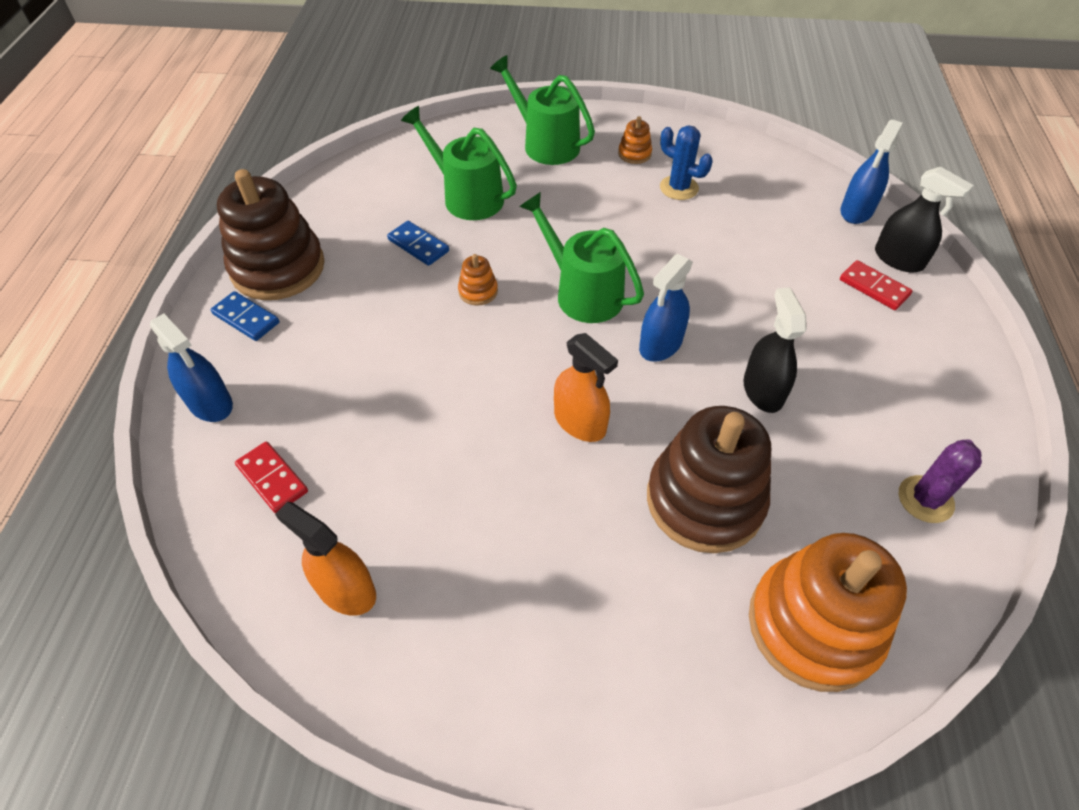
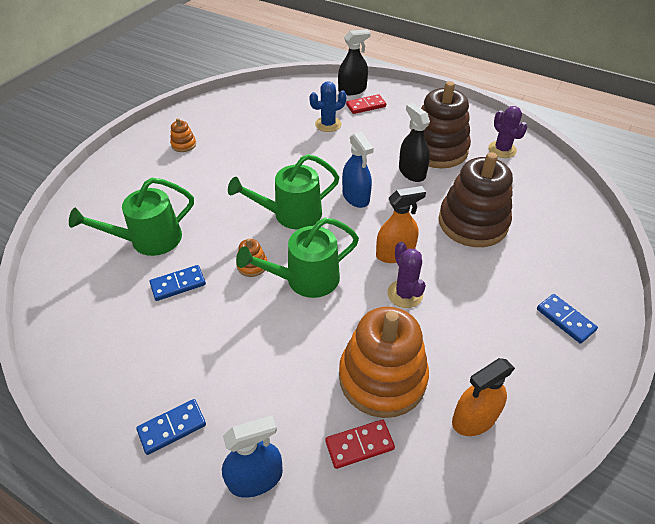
camera: 65 degrees left, 5 degrees down
(278, 268) = (127, 388): brown stacking toy -> brown stacking toy (437, 149)
(513, 455) = (405, 294): none -> purple cactus
(546, 144) = (132, 180): green watering can -> green watering can (306, 279)
(570, 679) = (565, 319): none -> blue domino
(679, 188) = (233, 139): blue cactus -> blue cactus (328, 124)
(763, 390) = (412, 172): black spray bottle -> black spray bottle turned 45 degrees clockwise
(813, 625) = (557, 214): orange stacking toy -> orange stacking toy (382, 377)
(856, 211) = (307, 87): blue spray bottle -> none

